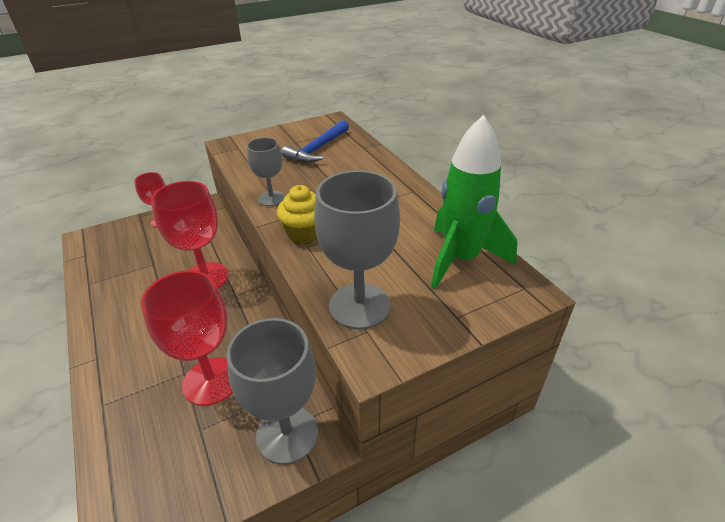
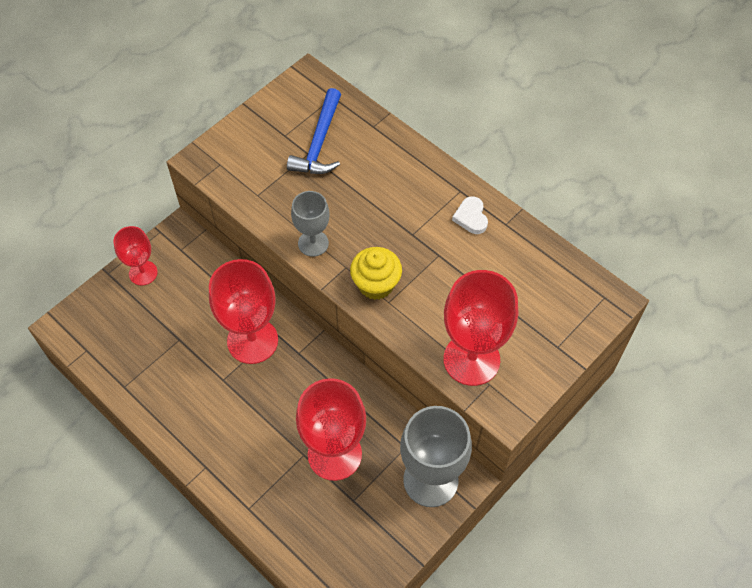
camera: 20 degrees left, 20 degrees up
(359, 306) = (471, 359): grey goblet -> red goblet
(414, 208) = (471, 217): none -> white heart
(461, 259) = (540, 277): green rocket -> none

